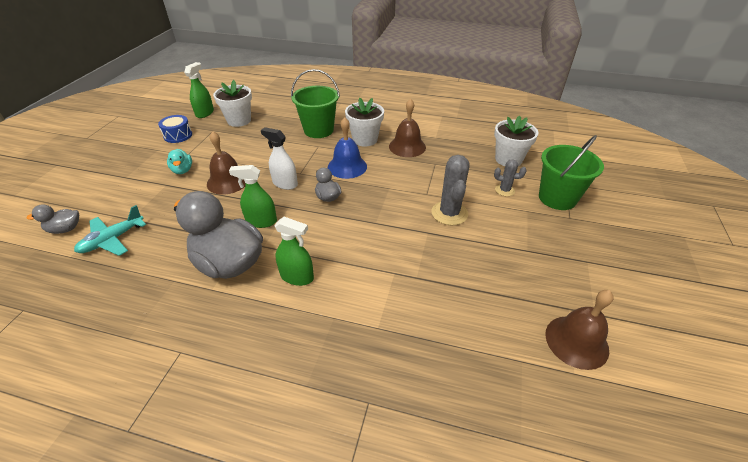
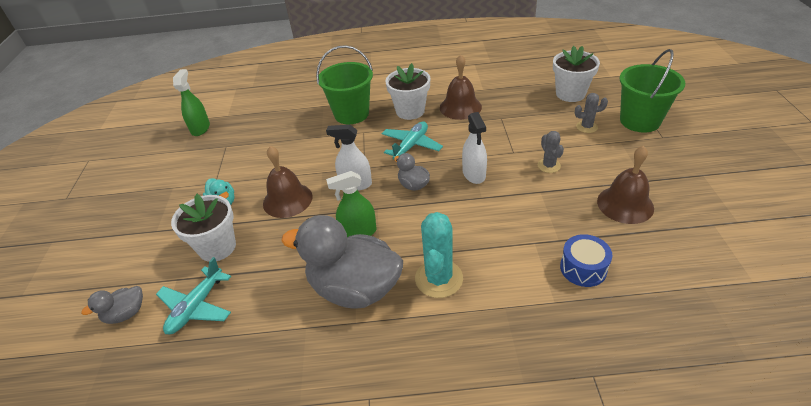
camera: 15 degrees left, 0 degrees up
(178, 135) = (186, 163): blue drum -> blue drum (583, 268)
(239, 120) = (249, 126): white flower pot -> white flower pot (217, 247)
(297, 277) = (439, 278): green spray bottle -> turquoise cactus
(347, 166) = (411, 146): blue bell -> turquoise plane
(382, 202) = (474, 174): none -> white spray bottle
(449, 213) = (549, 166): grey cactus -> grey cactus, size x0.57
(576, 341) = (738, 252): brown bell -> brown bell (625, 204)

